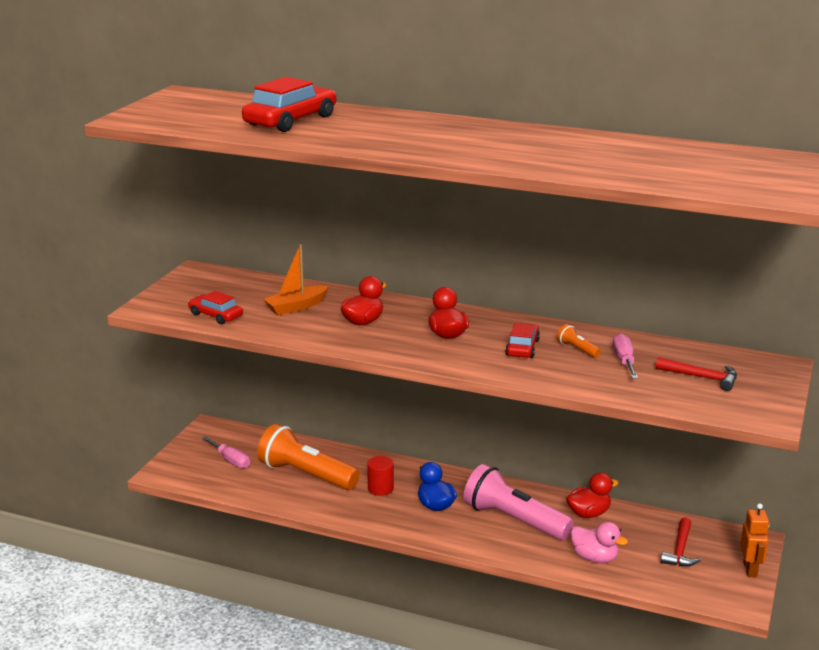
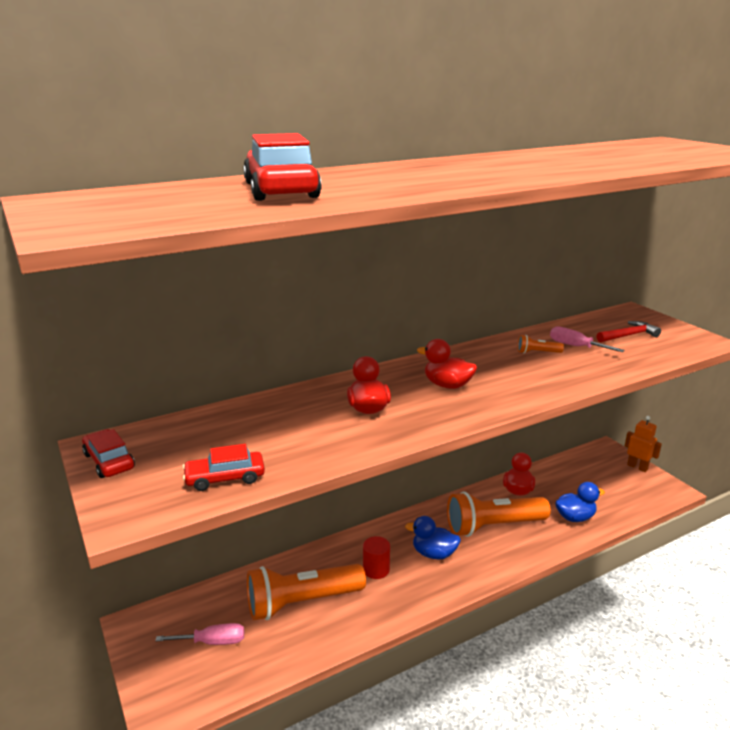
camera: 50 degrees left, 0 degrees up
(296, 307) = (283, 427): orange boat -> none
(514, 520) = (493, 526): pink flashlight -> orange flashlight
(522, 348) = (510, 368): red car -> red car (109, 461)
(595, 558) = (575, 517): pink duck -> blue duck
(680, 550) = (594, 479): red hammer -> none

